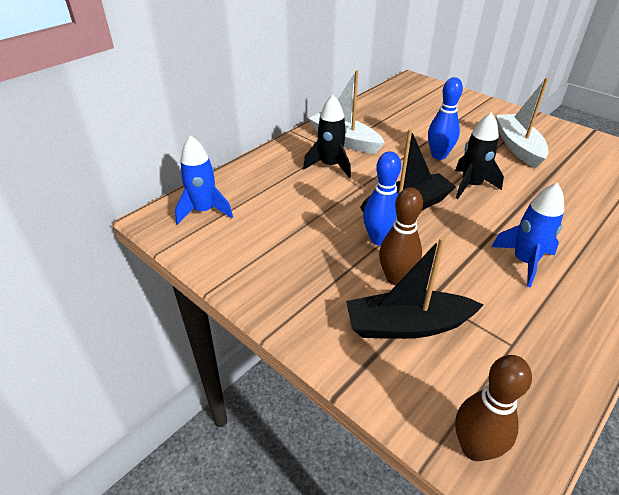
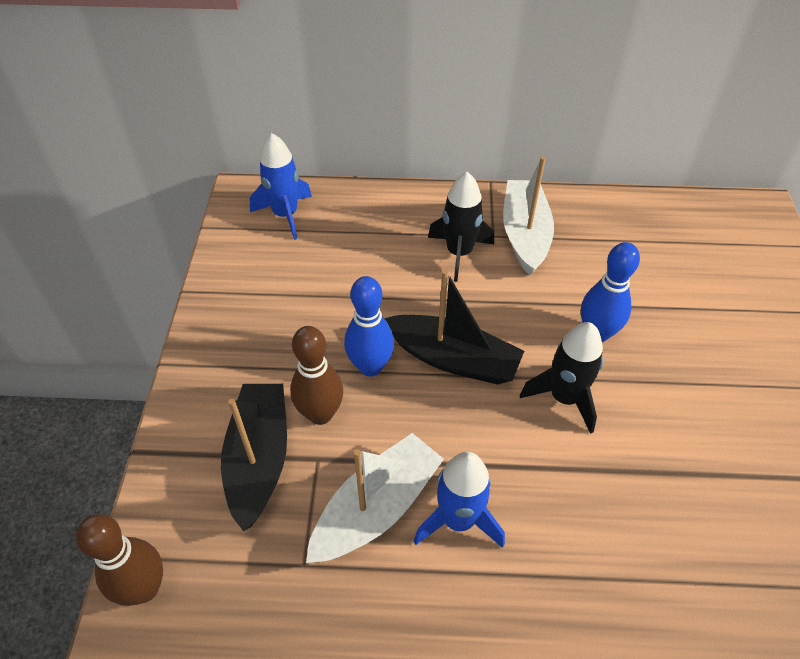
camera: 50 degrees right, 10 degrees up
(407, 325) = (259, 459): black boat -> black boat turned 45 degrees clockwise
(517, 147) = (725, 405): white boat -> white boat (376, 508)

